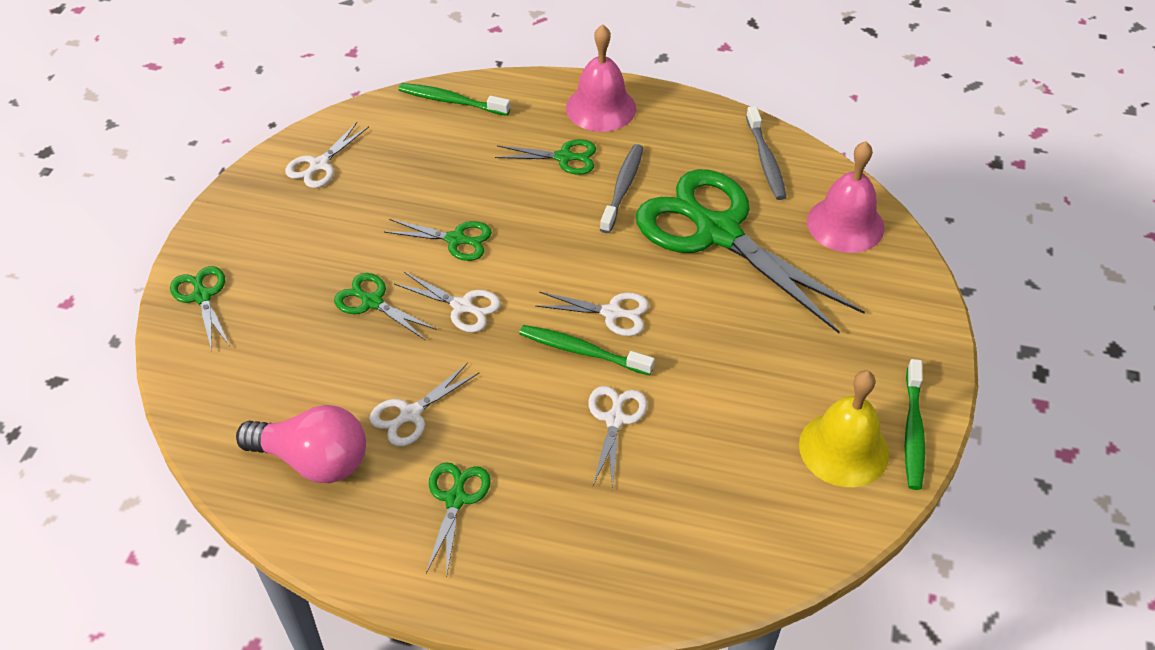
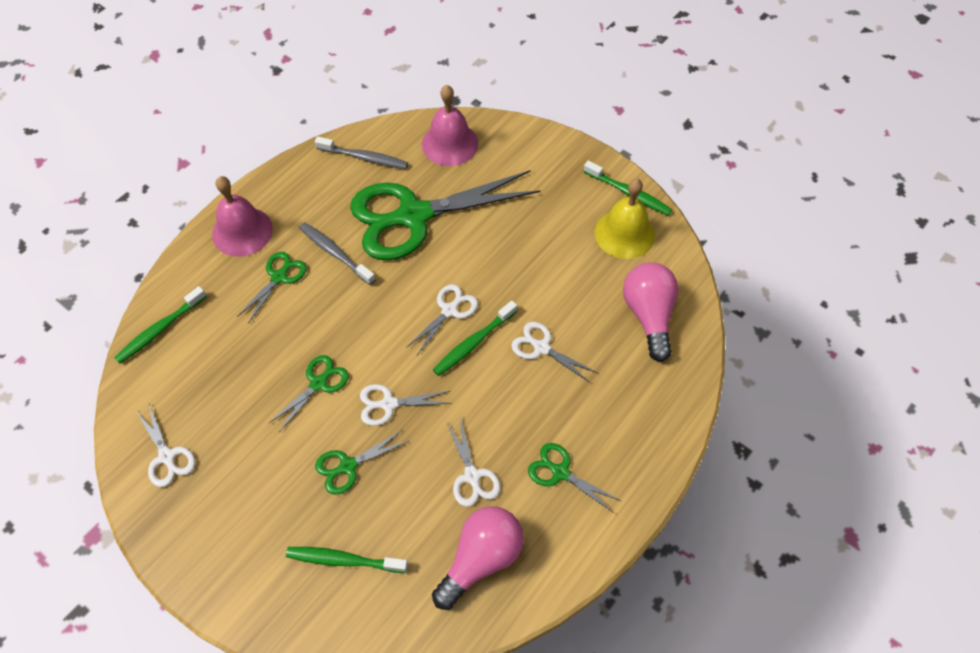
camera: 65 degrees left, 10 degrees up
(202, 296) = (264, 599): green scissors -> none
(266, 341) = (344, 560): none -> green toothbrush
(462, 306) = (389, 404): white scissors -> white scissors turned 150 degrees counterclockwise
(733, 520) = (649, 315): none -> pink light bulb

